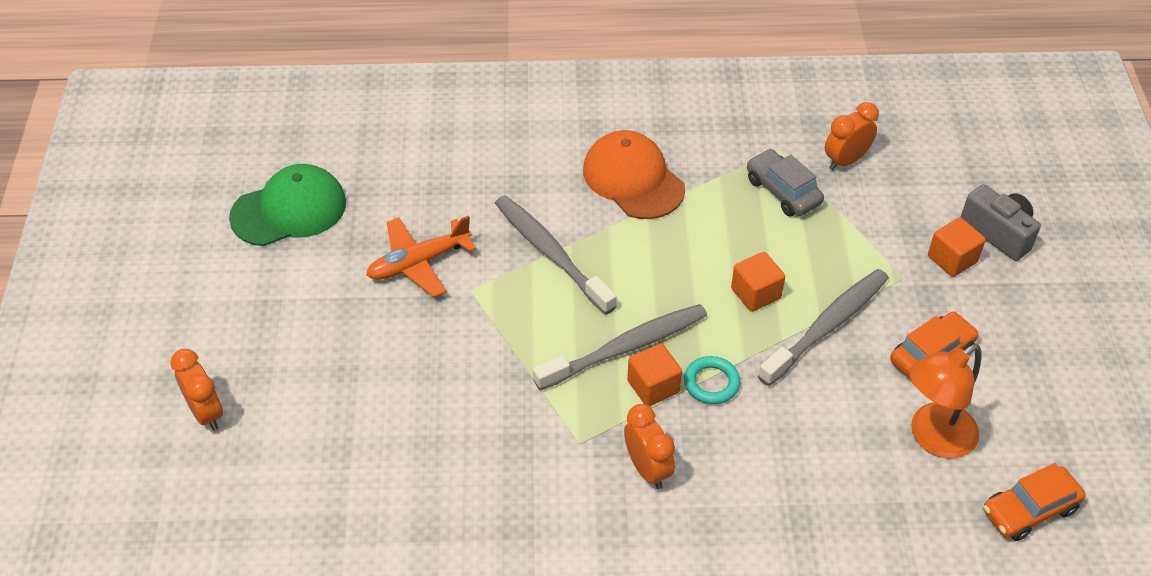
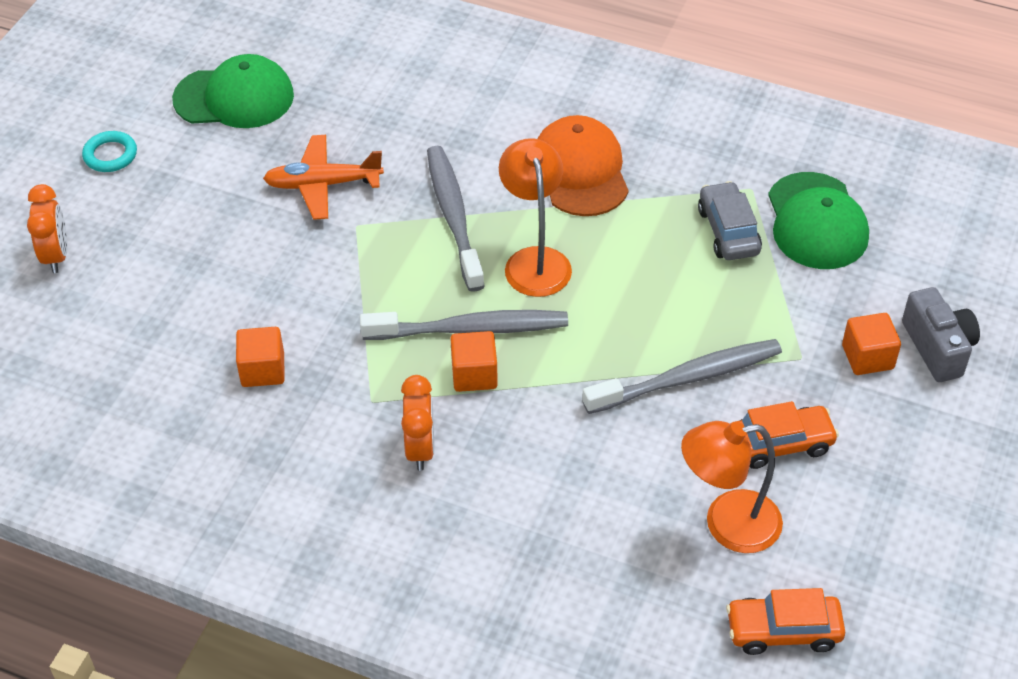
camera: 25 degrees right, 0 degrees up
(643, 269) = (535, 260): none -> orange lamp
(711, 383) = (534, 391): turquoise ring -> turquoise ring (110, 155)
(755, 293) = (634, 322): orange cube -> orange cube (263, 370)
(845, 161) = (816, 221): orange clock -> green cap

